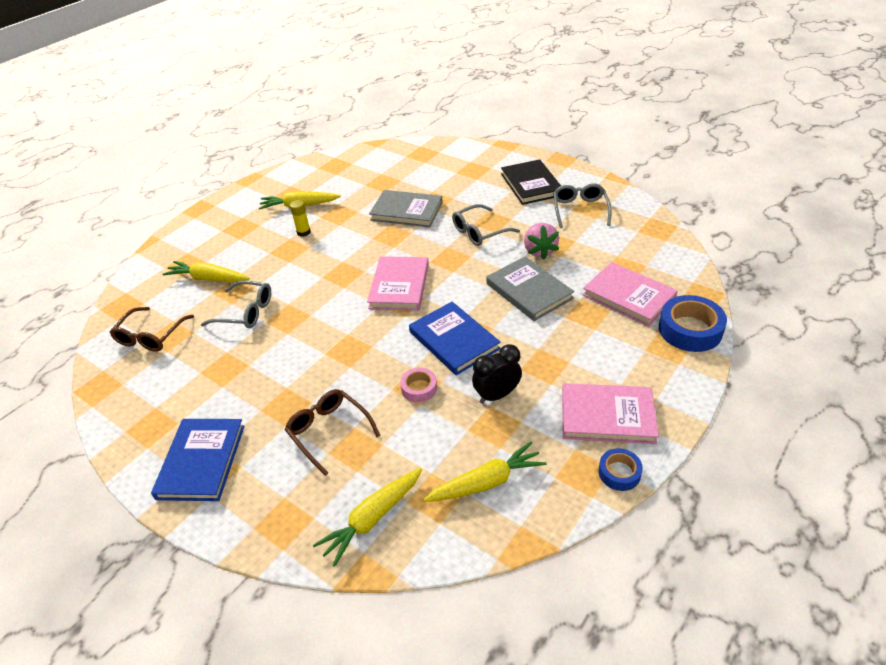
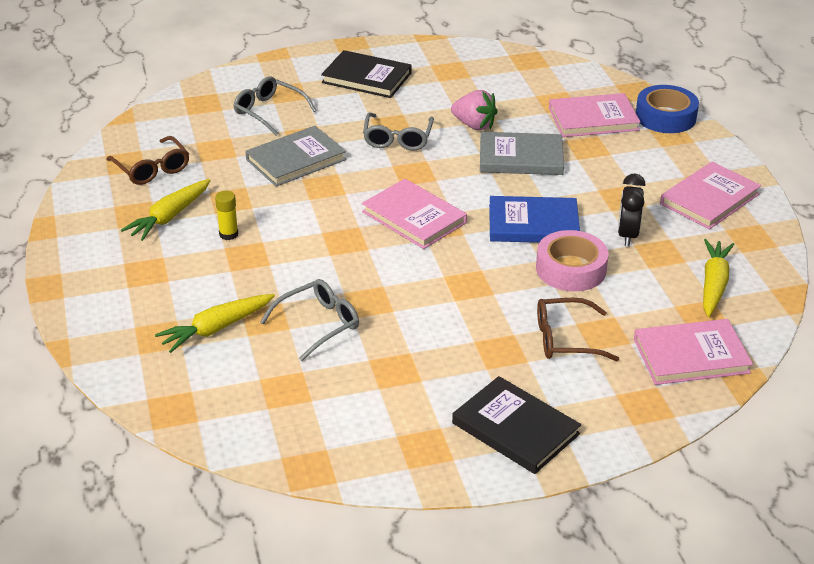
camera: 55 degrees left, 5 degrees down
(150, 336) = (267, 404): brown glasses -> brown glasses (152, 169)
(202, 461) = (515, 428): blue book -> black book
(372, 519) = (691, 356): yellow carrot -> pink book
(419, 388) = (571, 269): pink tape -> pink tape, size x1.79
(580, 210) = (446, 77): grey glasses -> grey glasses (269, 111)
(619, 473) = (768, 223): blue tape -> none

